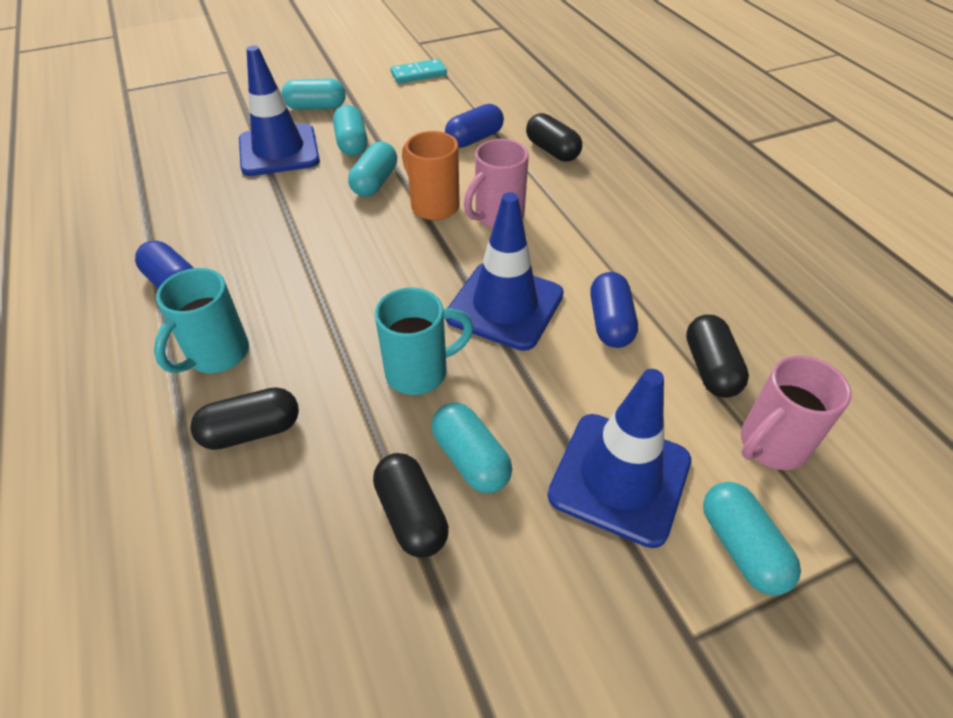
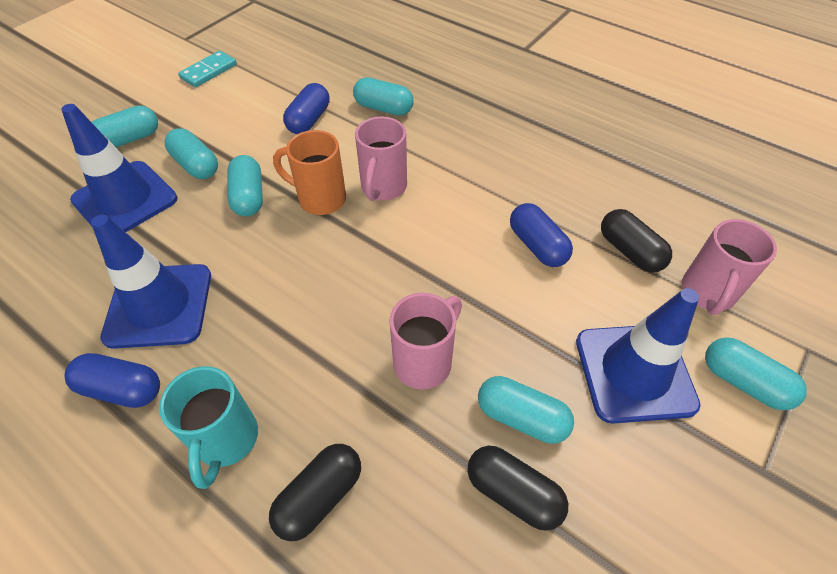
camera: 30 degrees left, 5 degrees up
(420, 372) = (424, 361): turquoise mug -> pink mug
(505, 306) = (448, 267): blue traffic cone -> blue traffic cone (159, 305)
(552, 150) = (383, 108): black capsule -> turquoise capsule

